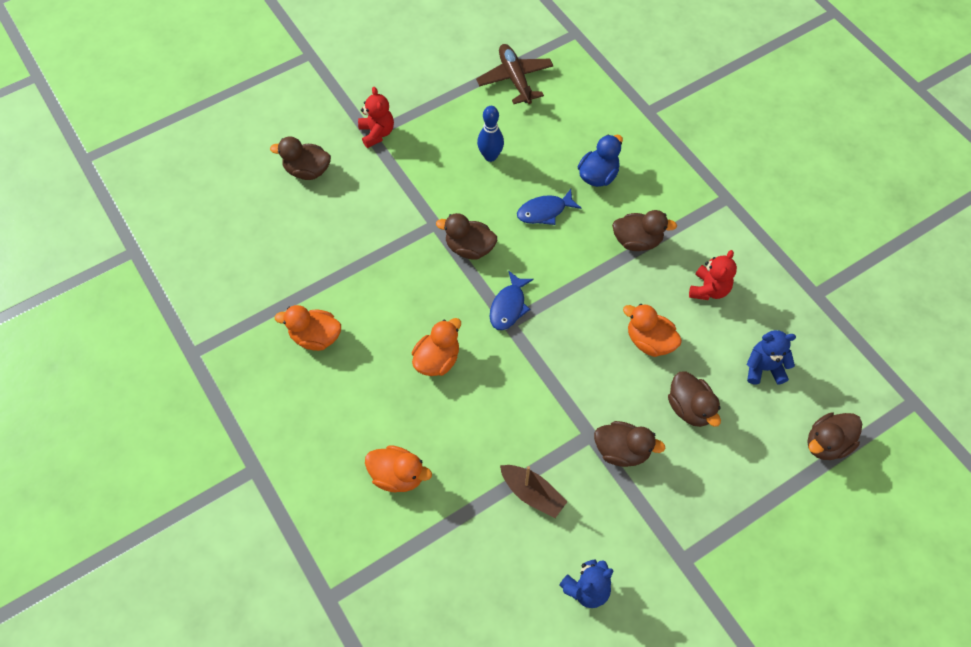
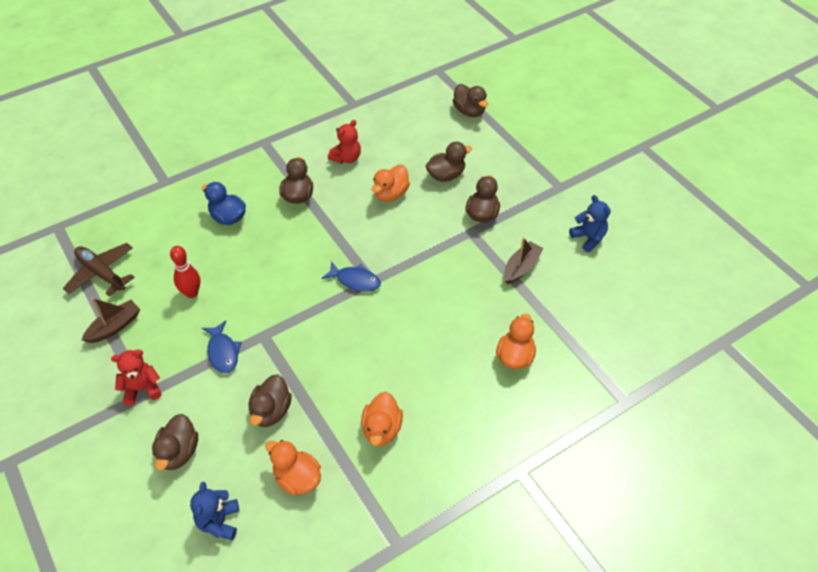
camera: 90 degrees left, 10 degrees down
(437, 360) = (406, 331): orange duck -> orange duck (297, 478)
(448, 100) = (114, 327): none -> brown boat
(469, 248) = (293, 308): brown duck -> brown duck (271, 411)
(490, 156) = (191, 293): blue bowling pin -> red bowling pin
(515, 79) = (101, 273): brown plane -> brown plane turned 60 degrees clockwise
(544, 211) = (260, 254): blue fish -> blue fish (223, 352)
(709, 289) = (346, 158): red teddy bear -> red teddy bear turned 105 degrees clockwise
(764, 368) = (413, 135): blue teddy bear -> blue teddy bear (219, 522)

